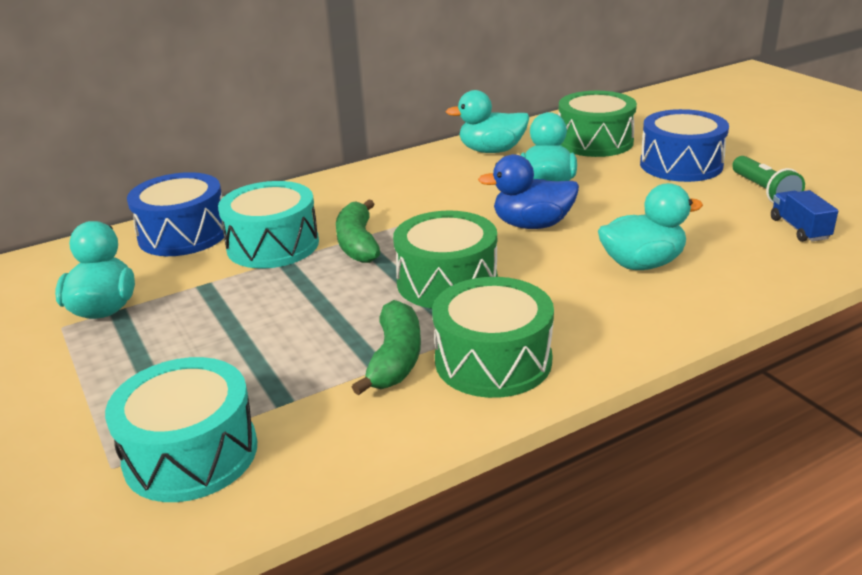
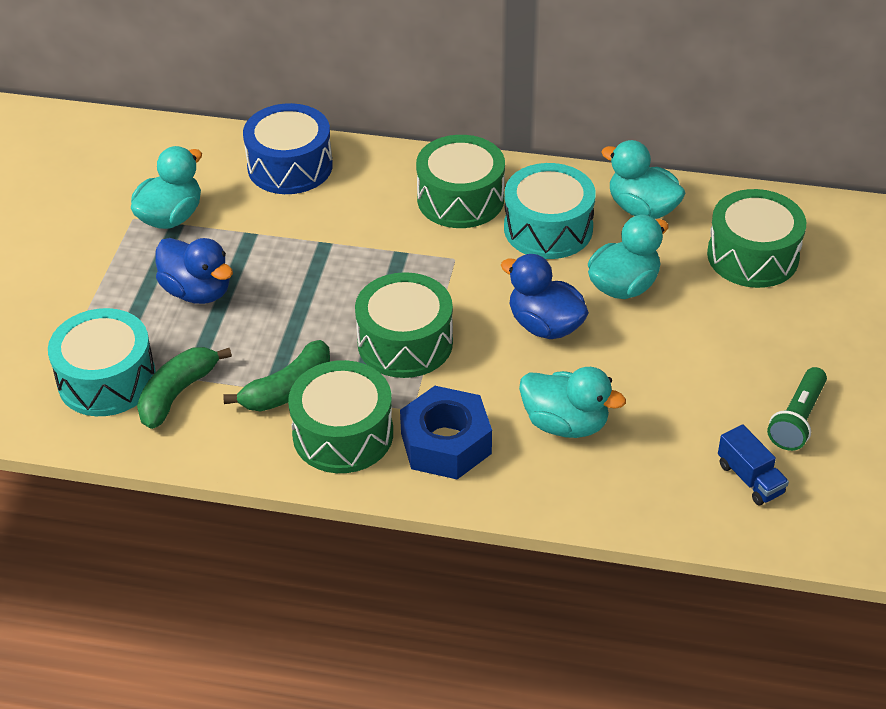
camera: 40 degrees right, 15 degrees up
(204, 341) = (197, 291): none -> blue duck
(273, 245) = (335, 220): turquoise drum -> turquoise drum (548, 228)
(358, 195) = (460, 199): none -> green drum
(358, 243) = (394, 259): green banana -> green banana (177, 393)
(583, 320) = (446, 443): none -> blue nut
(681, 165) = (781, 338): blue drum -> none
(799, 229) = (750, 479): blue truck -> blue truck turned 120 degrees clockwise

